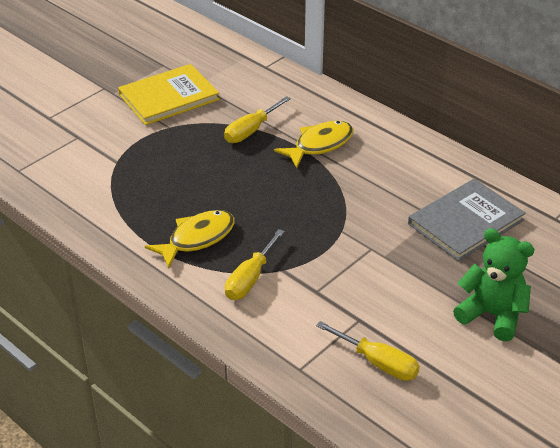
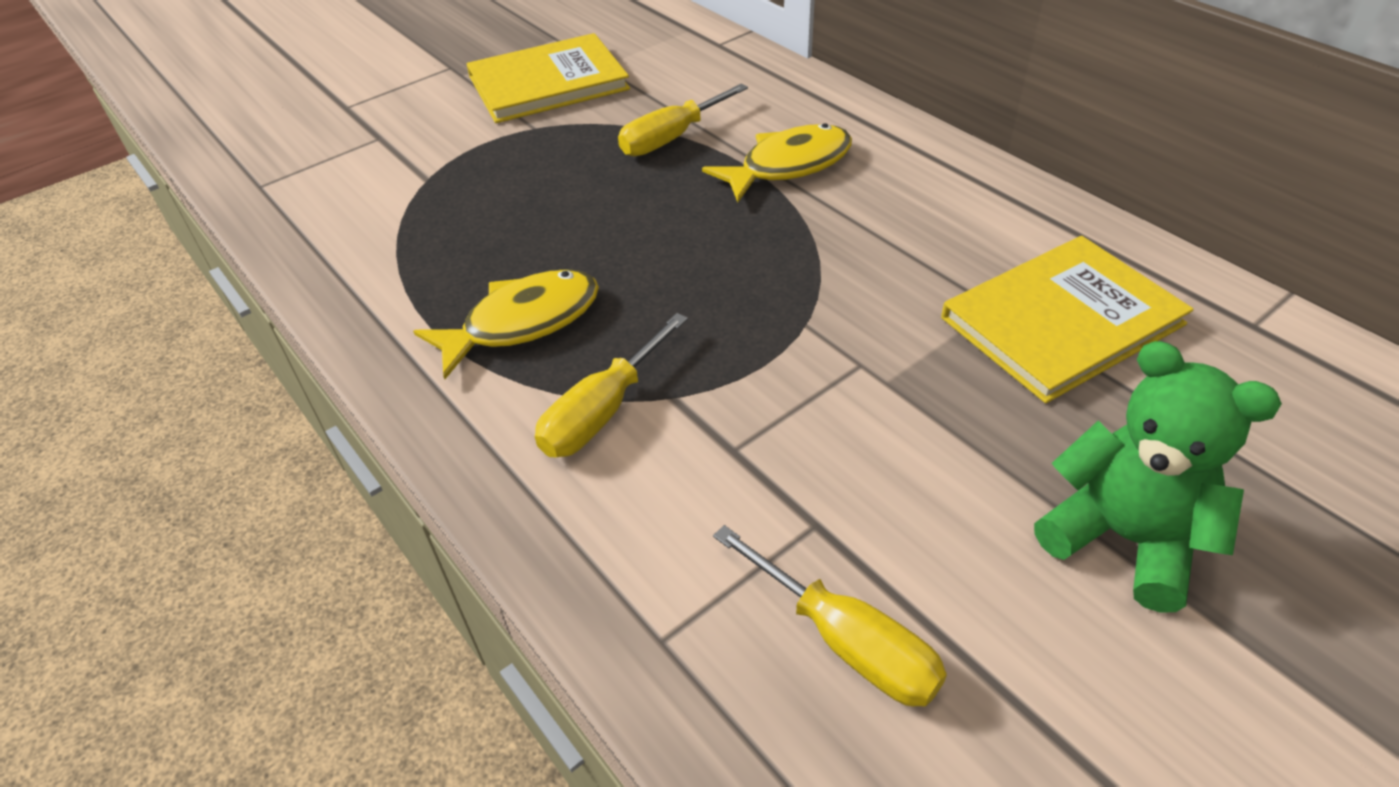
camera: 10 degrees right, 5 degrees up
(465, 222) = (1061, 321): grey book -> yellow book

